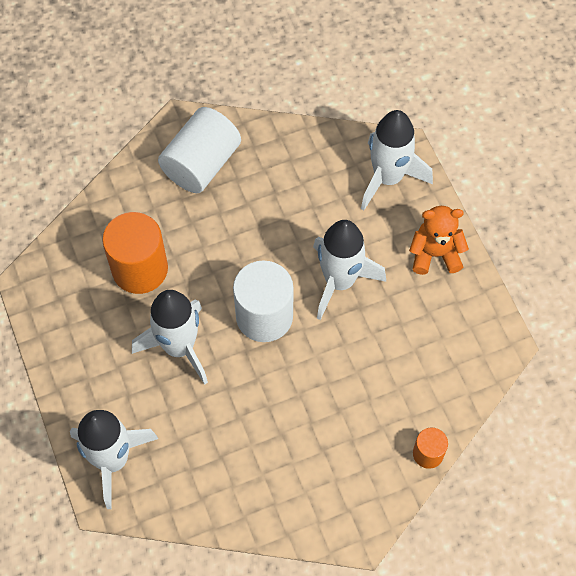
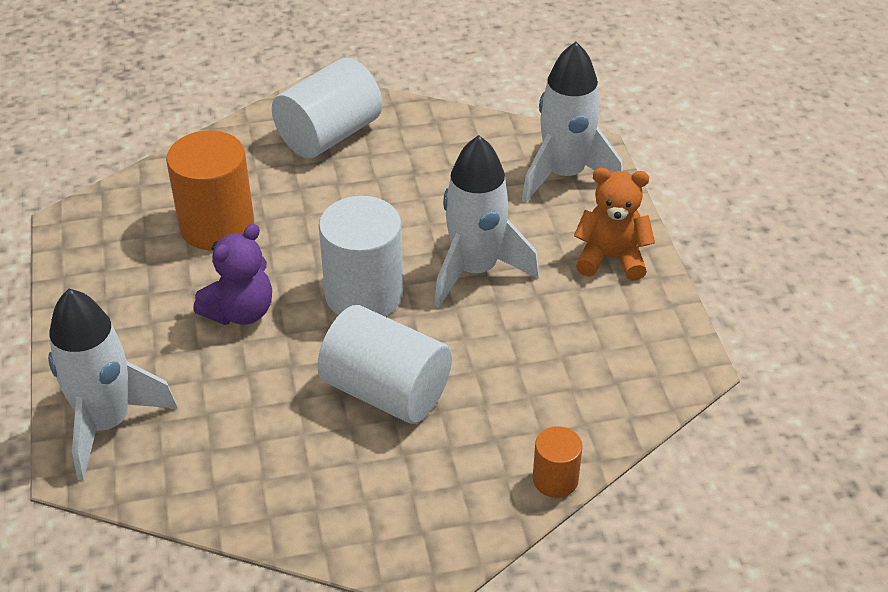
camera: 10 degrees right, 20 degrees down
(179, 347) = (240, 312): white rocket -> purple teddy bear
(299, 400) = (386, 391): none -> white cylinder

